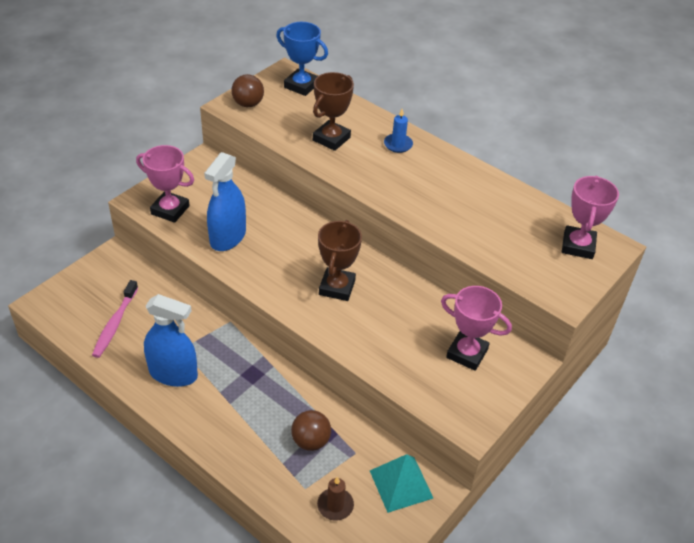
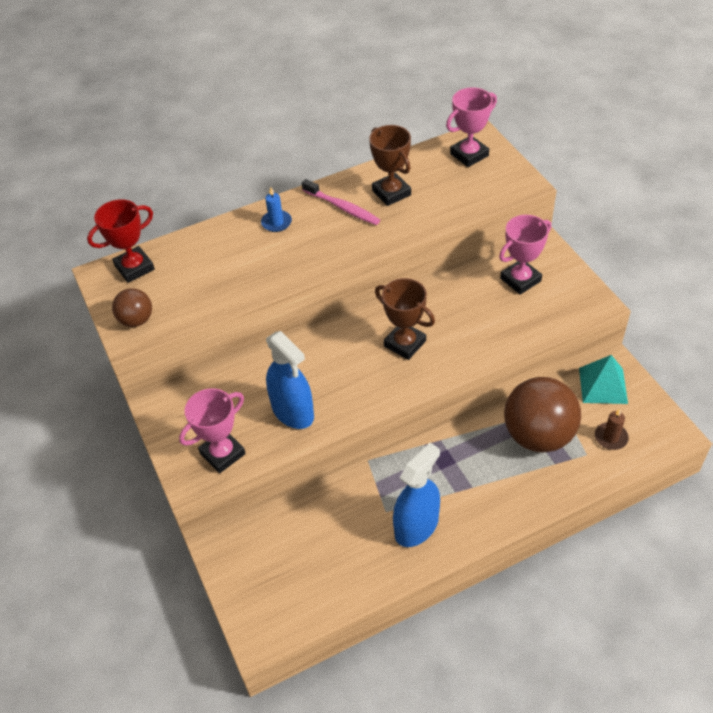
camera: 60 degrees left, 5 degrees up
(115, 323) = (324, 566): pink toothbrush -> pink toothbrush (342, 207)
(301, 86) = (134, 267): blue trophy -> red trophy
(311, 441) = (538, 435): brown ball -> brown ball, size x1.96
(331, 139) = (238, 268): brown trophy -> brown trophy (391, 193)
(578, 246) = (469, 155): pink trophy -> pink trophy turned 75 degrees counterclockwise

